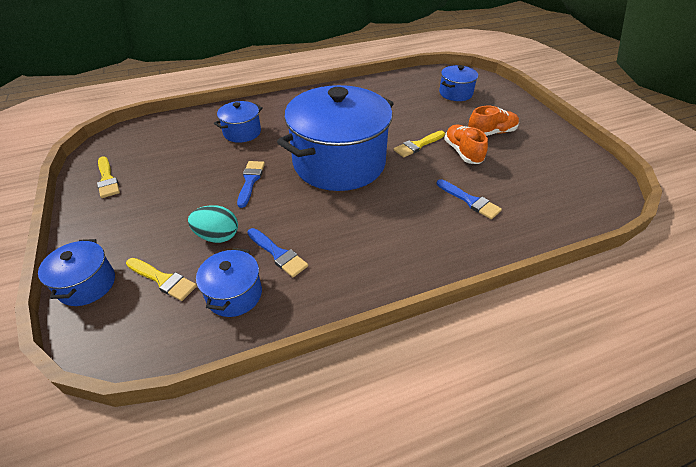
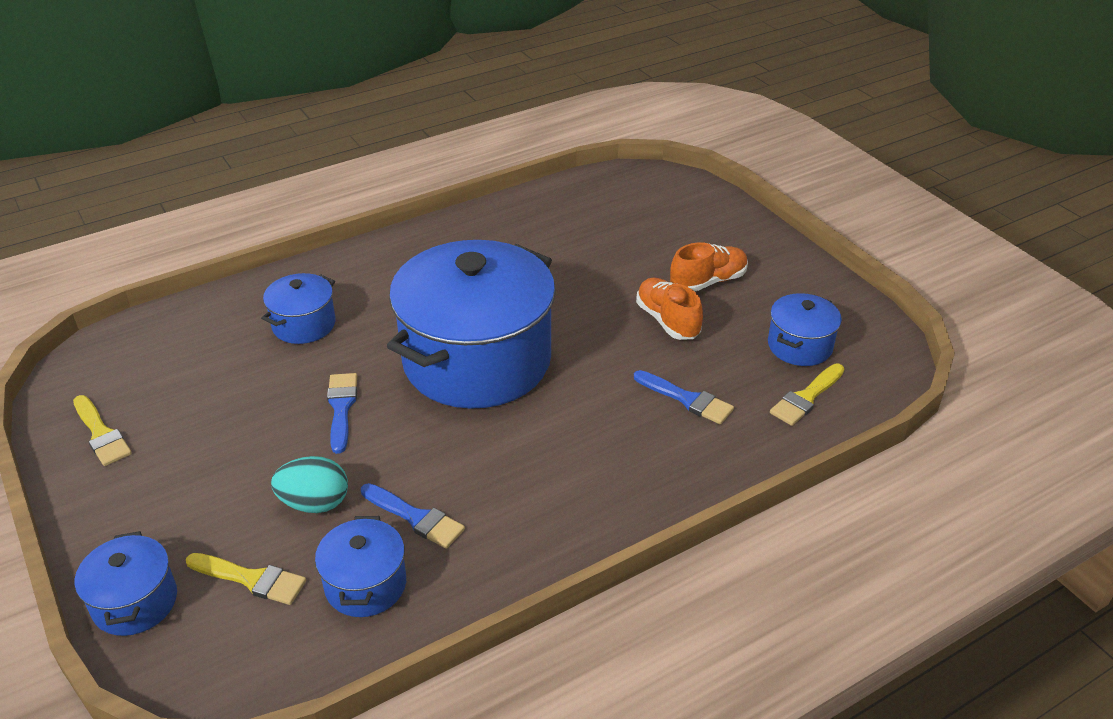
camera: 10 degrees left, 5 degrees down
(418, 145) = (596, 316): yellow brush -> yellow brush (806, 397)
(455, 93) = (644, 215): blue pot -> blue pot (799, 346)

